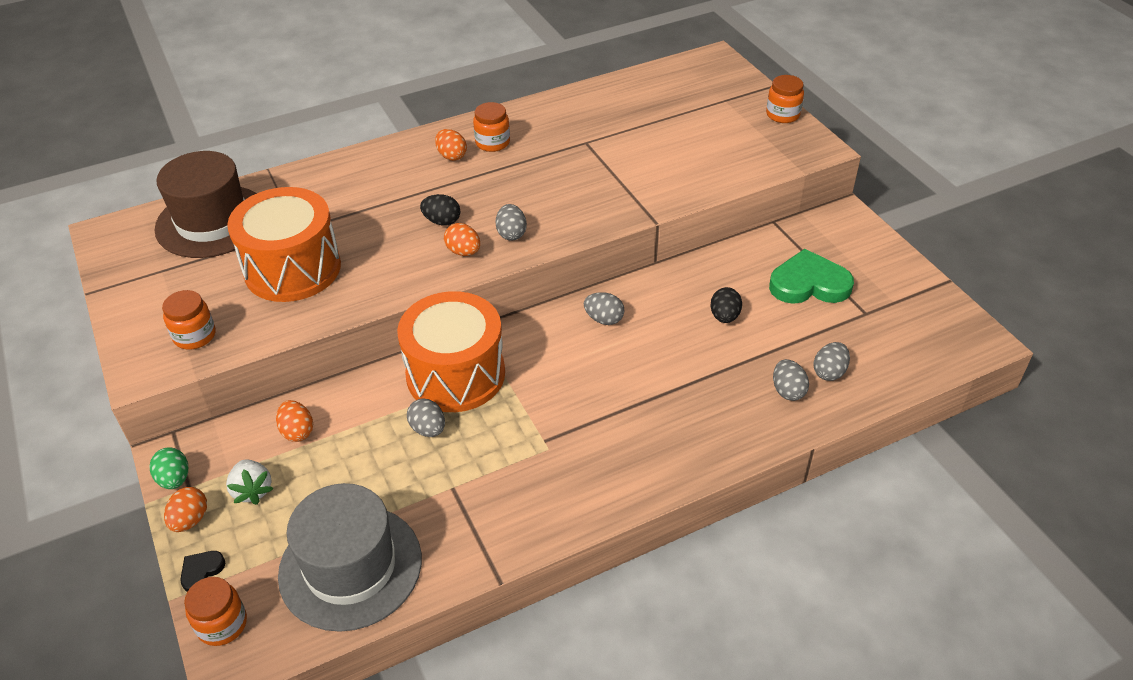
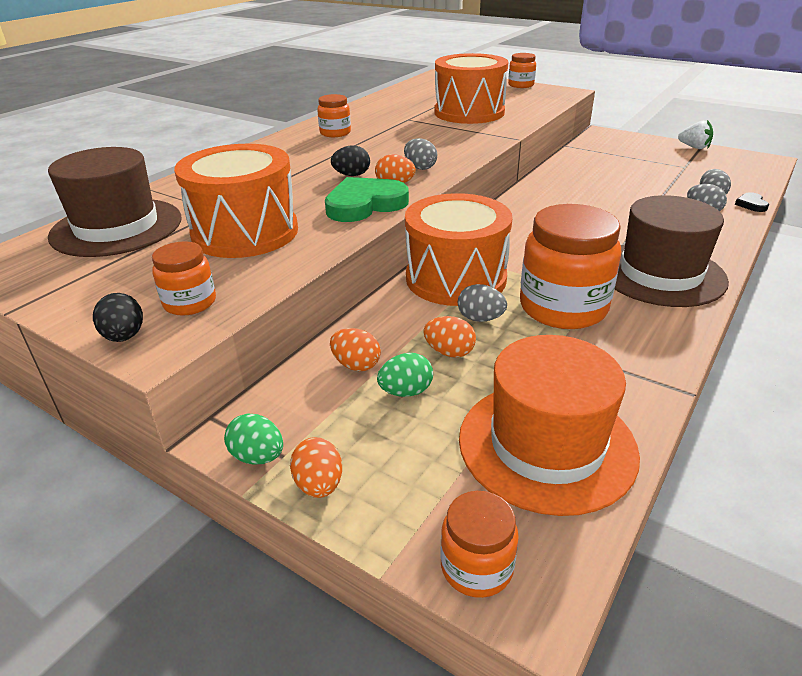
camera: 30 degrees left, 10 degrees down
(201, 571) = (389, 527): black heart -> black heart (751, 204)
(252, 490) = (363, 428): white strawberry -> white strawberry (694, 147)
(307, 473) = (406, 391): none -> green egg
(350, 566) = (546, 445): grey hat -> orange hat
(451, 156) = (310, 145): orange egg -> orange egg (449, 352)
(504, 449) = (563, 308): none -> orange jar
(604, 319) = (526, 215): grey egg -> none
(635, 451) = (660, 274): none -> brown hat
(660, 153) = (469, 112): none -> orange drum
(724, 317) = (605, 191): black egg -> black egg (124, 336)
(809, 284) = (631, 164): green heart -> green heart (365, 204)

